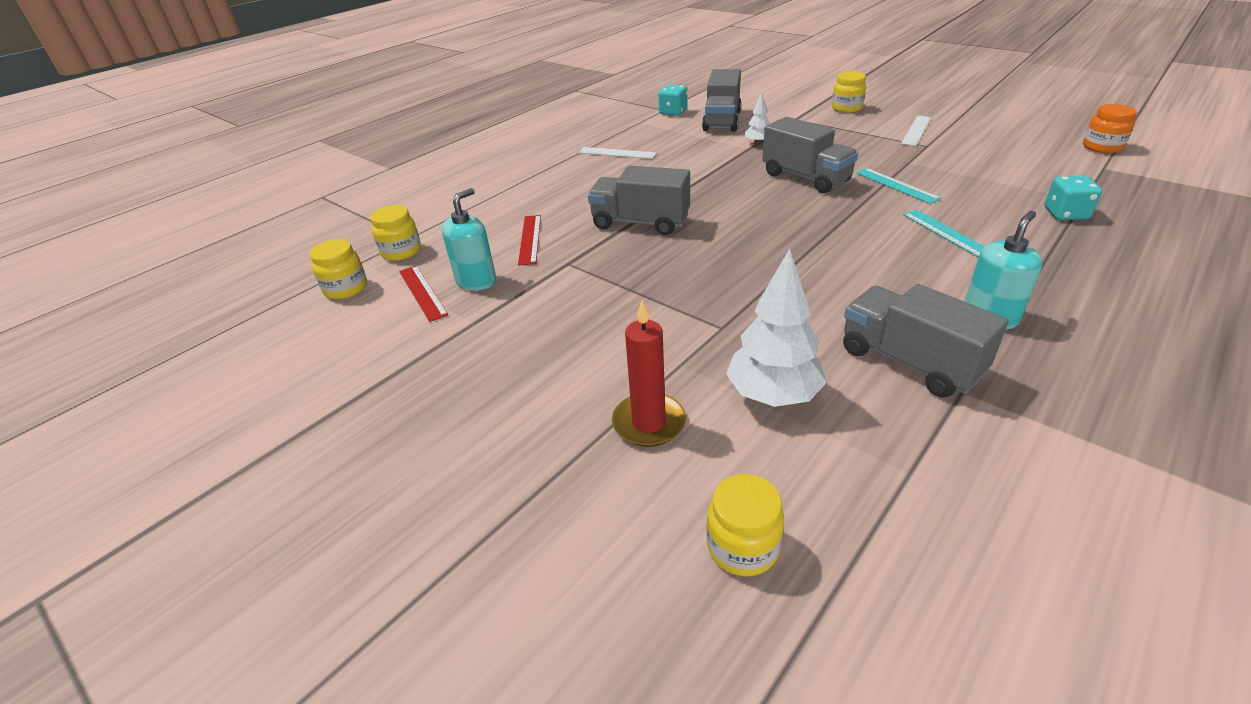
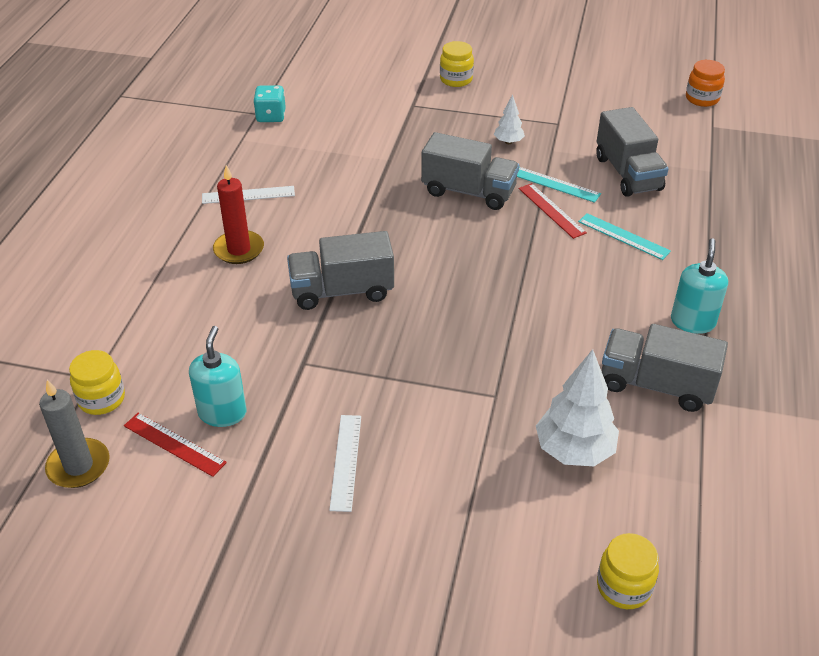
camera: 30 degrees left, 5 degrees up
(346, 288) = (78, 466): yellow jar -> grey candle
(530, 239) = (239, 342): red ruler -> red ruler (551, 210)
(649, 423) = (494, 511): red candle -> red candle (239, 249)
(722, 121) = (335, 121): grey truck -> grey truck (627, 173)
(757, 143) = (394, 150): white tree -> white tree (508, 142)
(916, 130) = (538, 103): white ruler -> white ruler (346, 461)
(1065, 214) = (703, 190): turquoise dice -> none

